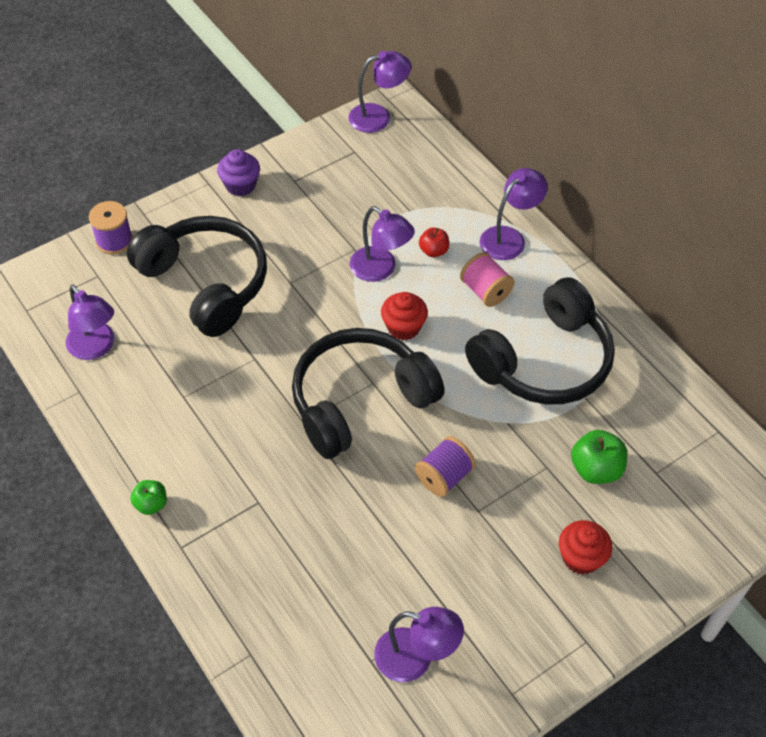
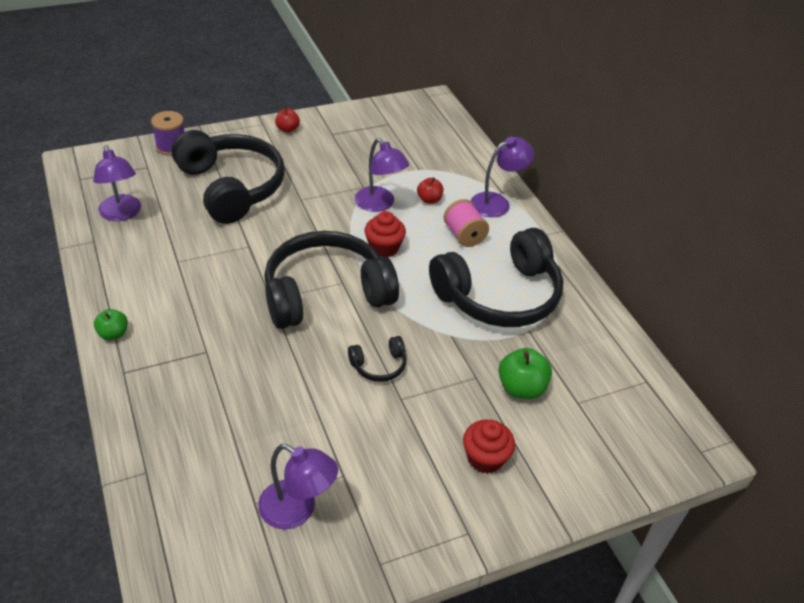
camera: 10 degrees right, 10 degrees down
(240, 185) = (287, 129): purple cupcake -> red apple
(378, 117) = (416, 105): purple lamp -> none
(444, 477) = (379, 365): purple spool -> black headphones

